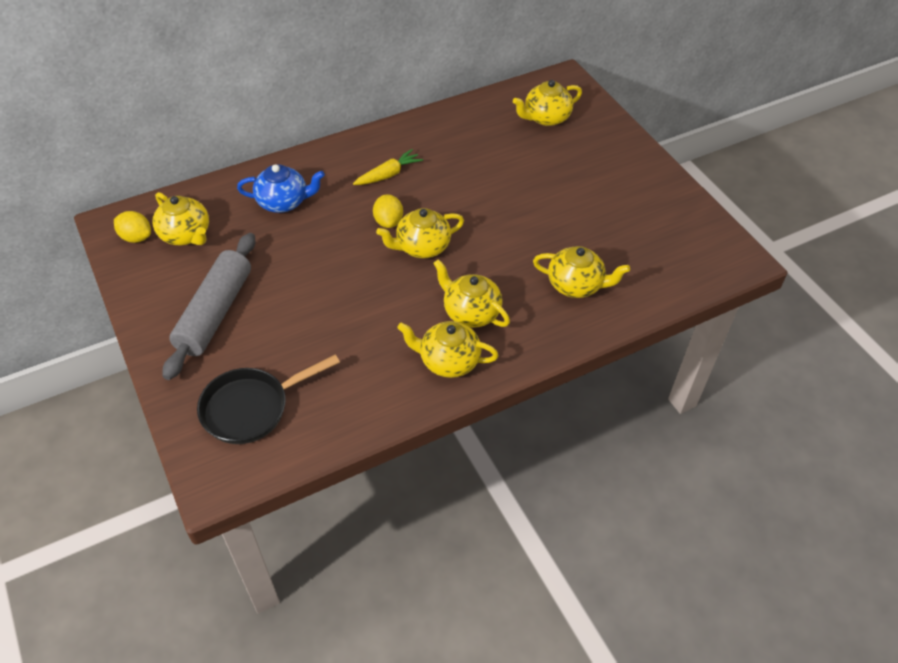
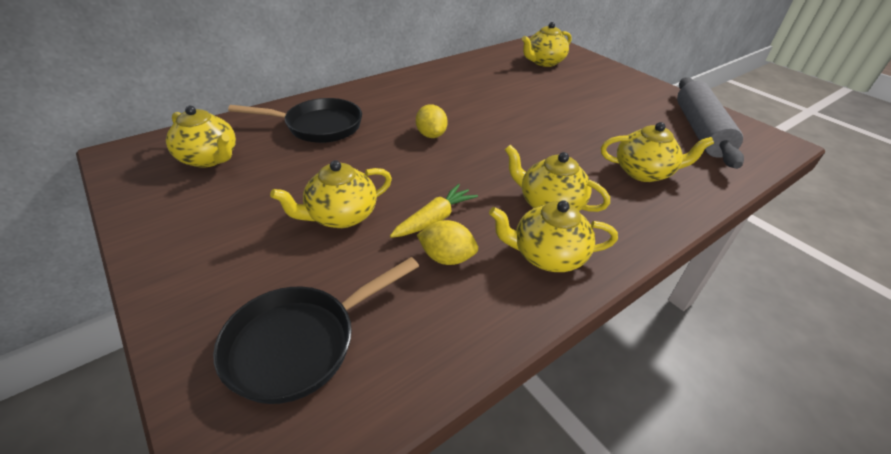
camera: 10 degrees left, 10 degrees down
(136, 237) = (149, 164): yellow lemon -> yellow lemon (447, 257)
(215, 313) = (244, 230): grey rolling pin -> grey rolling pin (700, 130)
(283, 202) = (318, 126): blue teapot -> black pan
(388, 174) = (420, 102): yellow carrot -> yellow carrot (434, 219)
(422, 247) = (472, 152): yellow teapot -> yellow teapot (340, 216)

